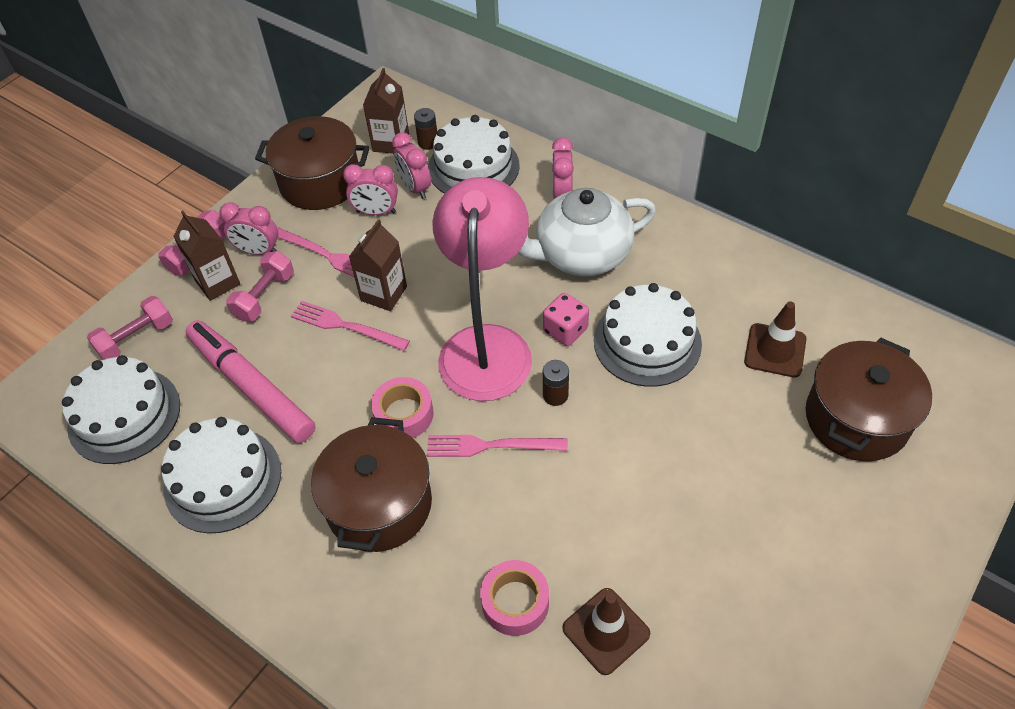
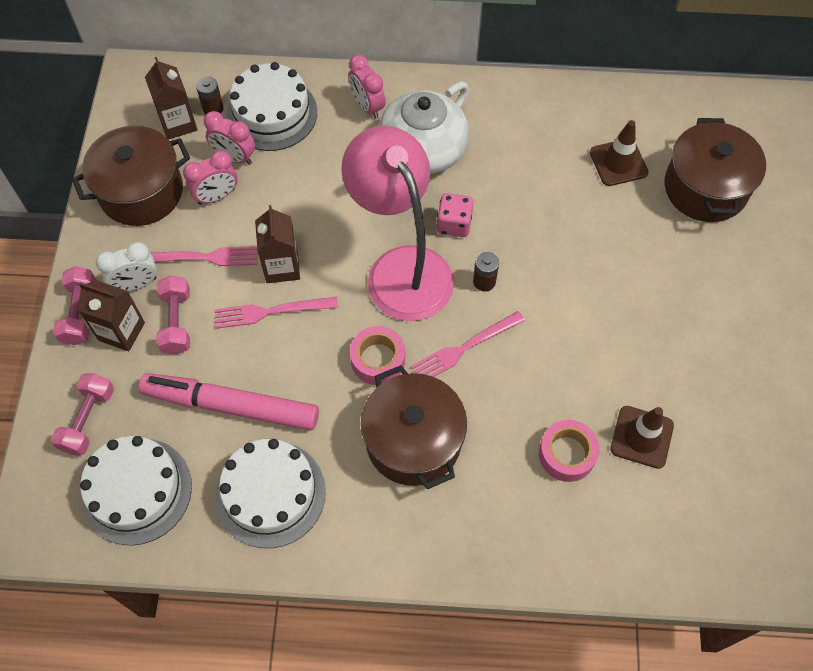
camera: 35 degrees left, 10 degrees up
(258, 251) = (136, 284): pink clock -> white clock
(647, 342) = (522, 202): white cake -> none

